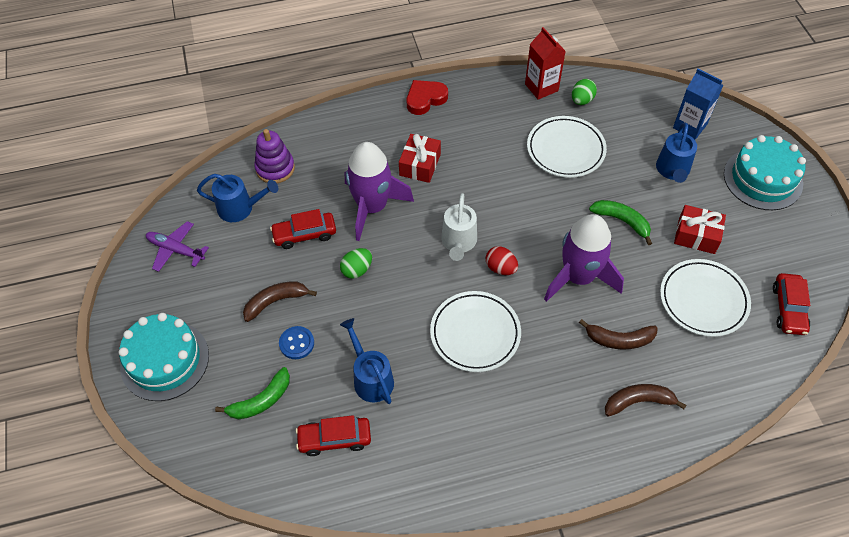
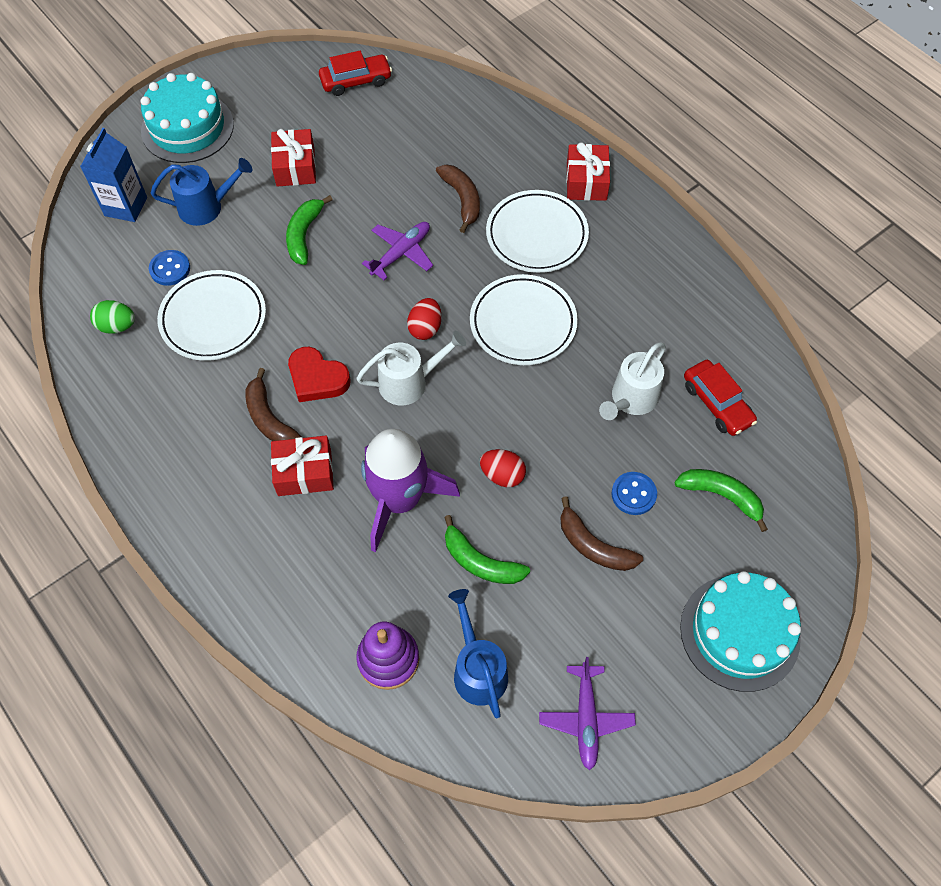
camera: 115 degrees left, 5 degrees up
(304, 234) = (480, 562): red car -> green banana
(357, 270) = (502, 475): green egg -> red egg
(370, 378) = (631, 400): blue watering can -> white watering can
(425, 99) = (178, 514): red heart -> red heart (317, 378)
(541, 87) = (107, 379): red carton -> none
(578, 277) = (401, 253): purple rocket -> purple plane
(604, 448) = (586, 181): none -> red gift
(620, 137) = (170, 269): none -> blue button
(638, 401) = (523, 168): brown banana -> brown banana (269, 418)
(703, 300) = (378, 145): white plate -> white plate (536, 235)

